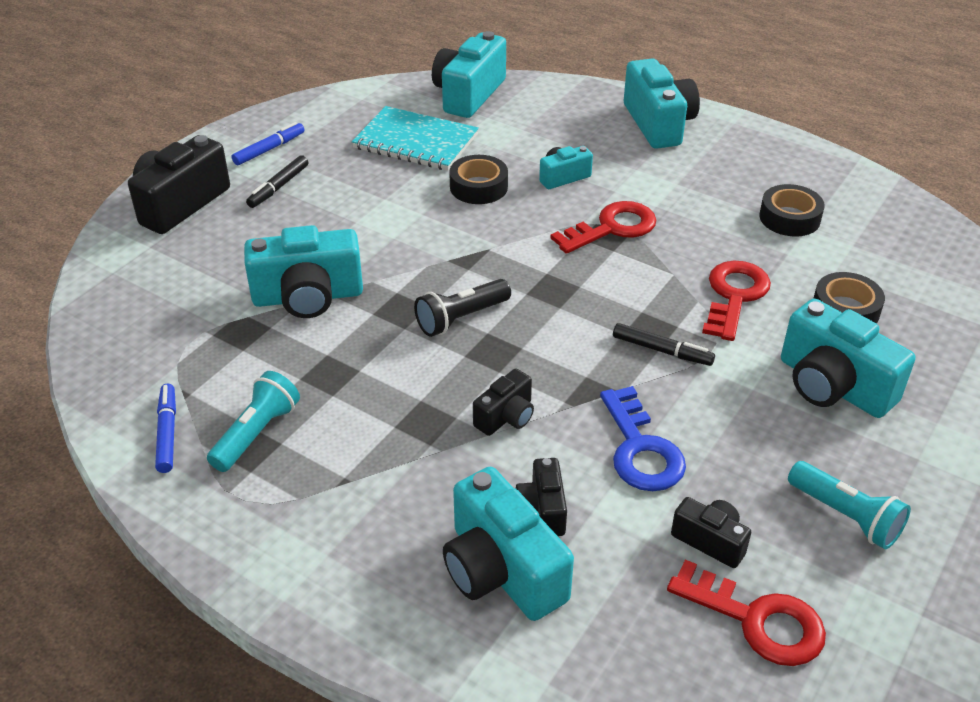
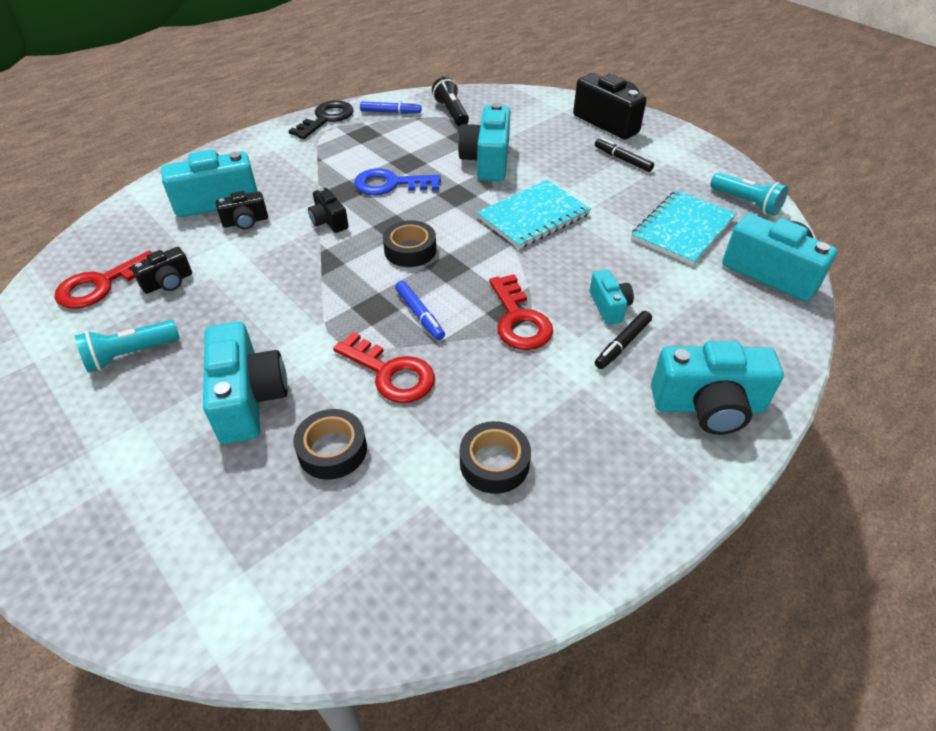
camera: 105 degrees right, 5 degrees up
(200, 514) = (326, 119): none -> black key
(257, 433) = (373, 136): turquoise flashlight -> turquoise flashlight (746, 203)
(269, 149) = (677, 159): blue marker -> blue marker (419, 314)
(428, 241) = (533, 216): none -> turquoise notebook
(461, 318) = (435, 218): black flashlight -> black flashlight (451, 113)
(478, 187) = (603, 253): black tape -> black tape (410, 250)
(542, 510) = (245, 222): black camera -> black camera turned 150 degrees clockwise
(641, 449) = (261, 272): blue key -> blue key (390, 184)
(662, 350) = (348, 308): black marker -> black marker (622, 344)
(833, 386) = (248, 399): turquoise camera -> turquoise camera turned 105 degrees clockwise

